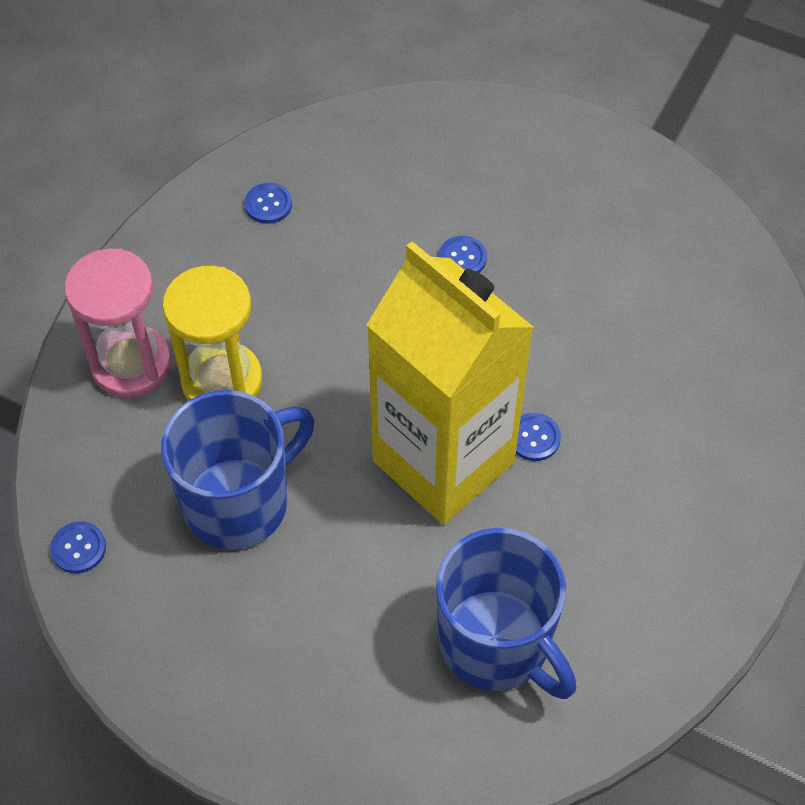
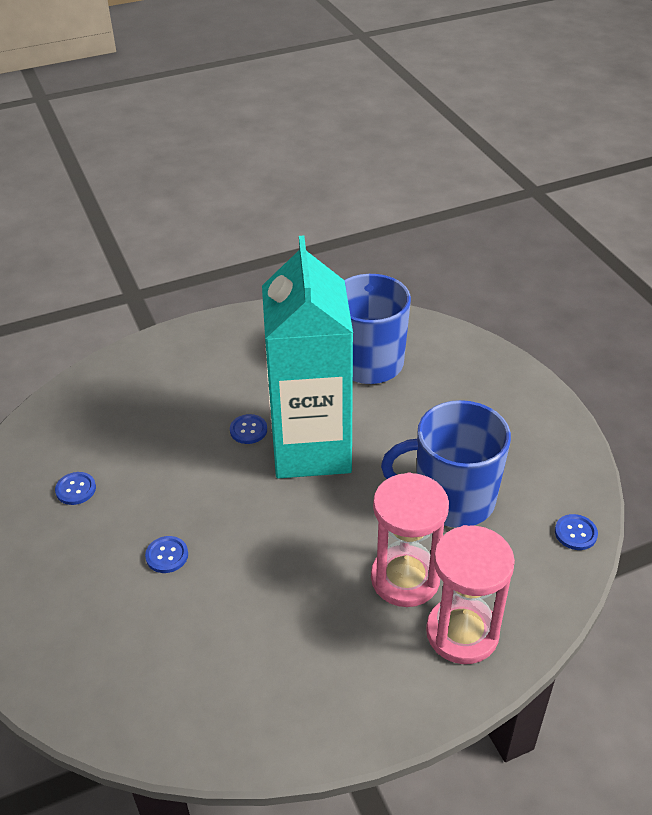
camera: 140 degrees left, 15 degrees down
(222, 381) = (405, 578): yellow hourglass -> pink hourglass
(268, 204) = (254, 696): blue button -> blue button (76, 489)
(443, 461) = (311, 449): yellow carton -> turquoise carton

